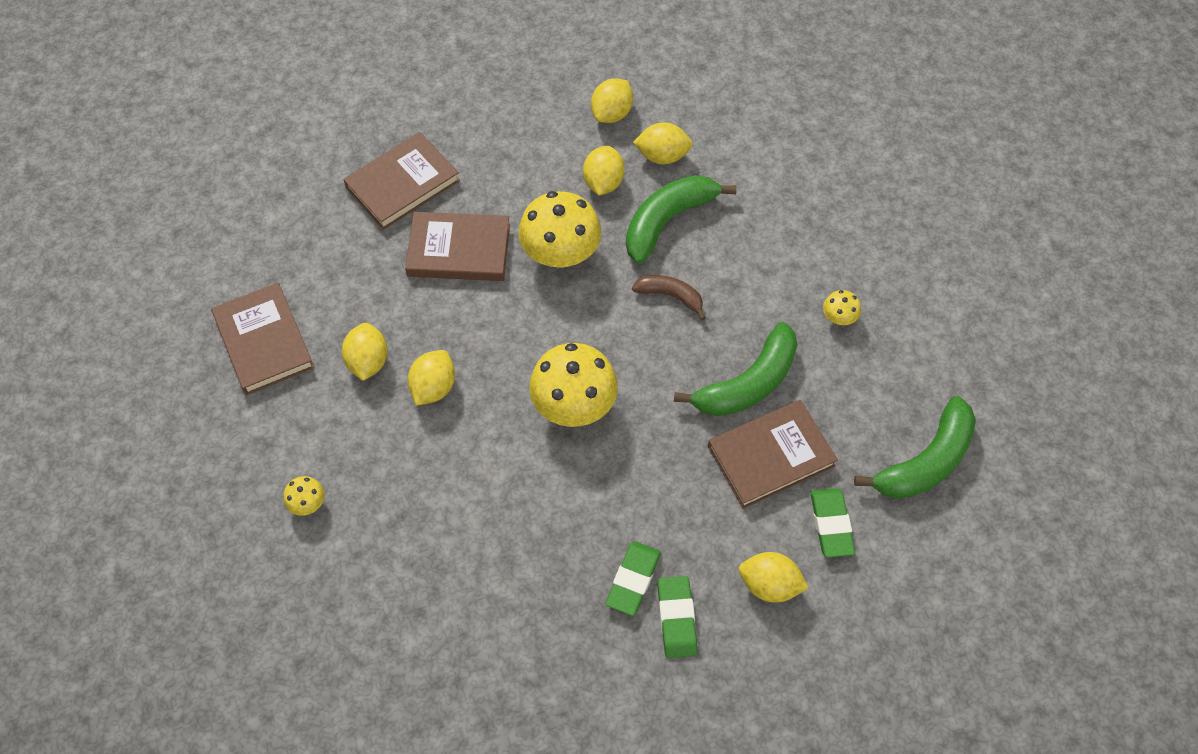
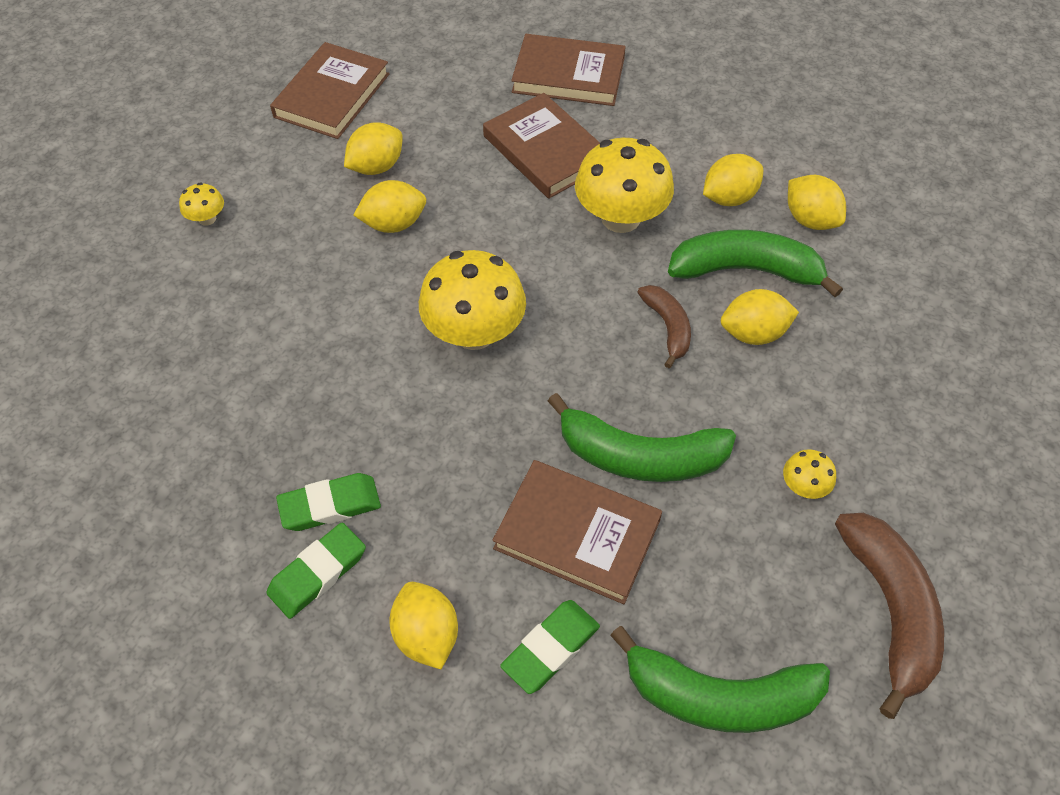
camera: 50 degrees right, 5 degrees down
(612, 113) = (808, 155): yellow lemon -> yellow lemon (753, 333)
(943, 341) = (889, 610): none -> brown banana

